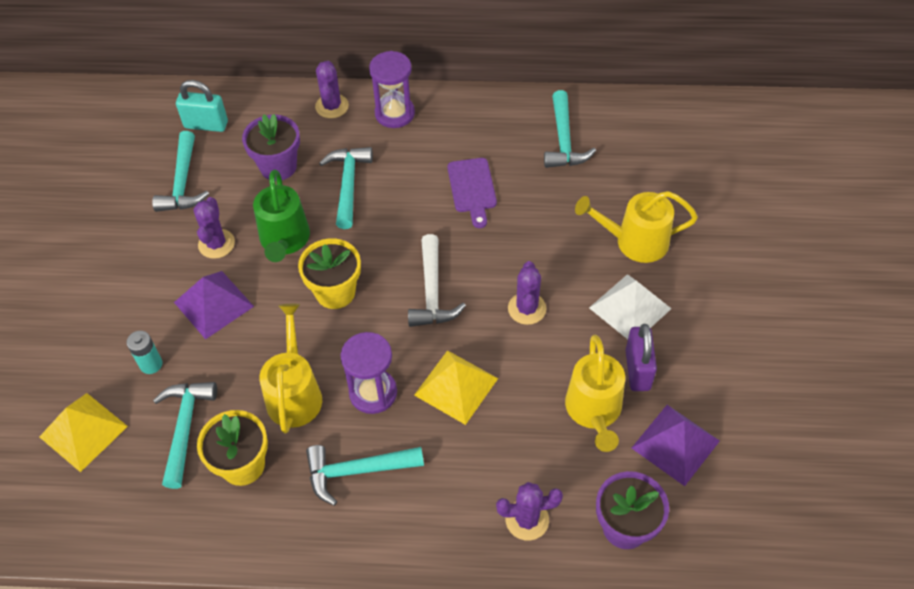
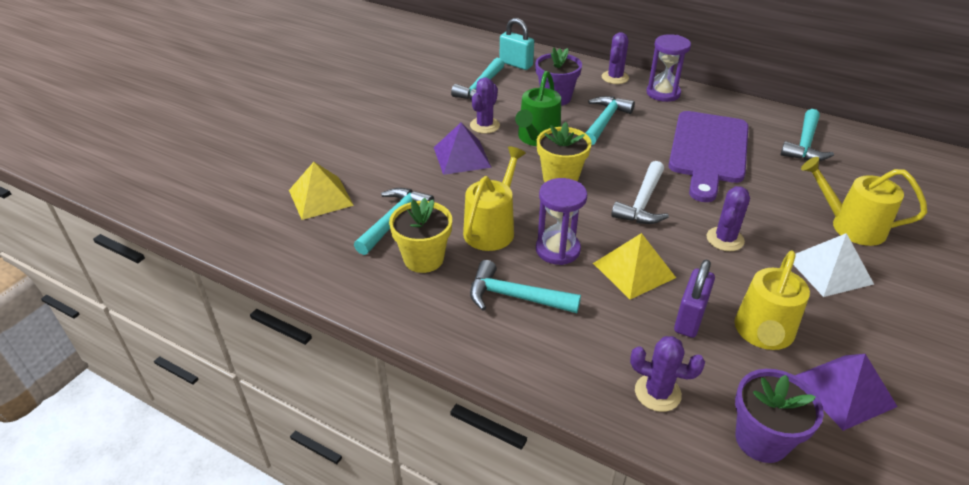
camera: 25 degrees right, 15 degrees down
(151, 364) = (394, 176): turquoise battery -> none
(472, 189) = (708, 151): purple cutting board -> purple cutting board, size x1.93
(637, 370) = (821, 318): purple padlock -> purple padlock (689, 318)

